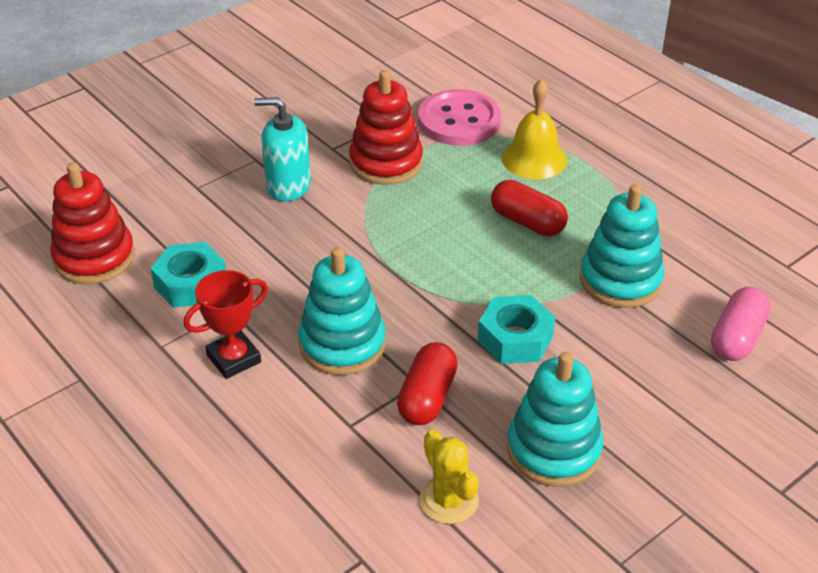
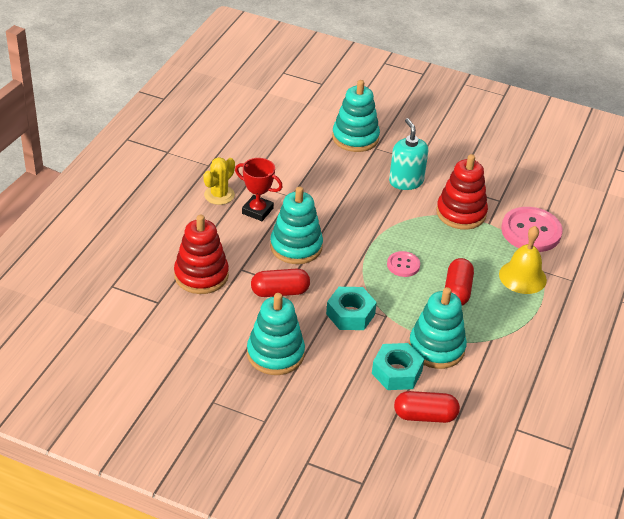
camera: 60 degrees right, 0 degrees up
(94, 258) = (292, 135): red stacking toy -> red stacking toy (201, 275)
(158, 198) = (355, 138): none -> turquoise stacking toy
(191, 284) = (299, 175): turquoise nut -> turquoise nut (397, 372)
(449, 500) = (214, 322): yellow cactus -> yellow cactus (219, 195)
(450, 251) = (403, 265): none -> pink button
(737, 338) = (425, 416): pink capsule -> red capsule

